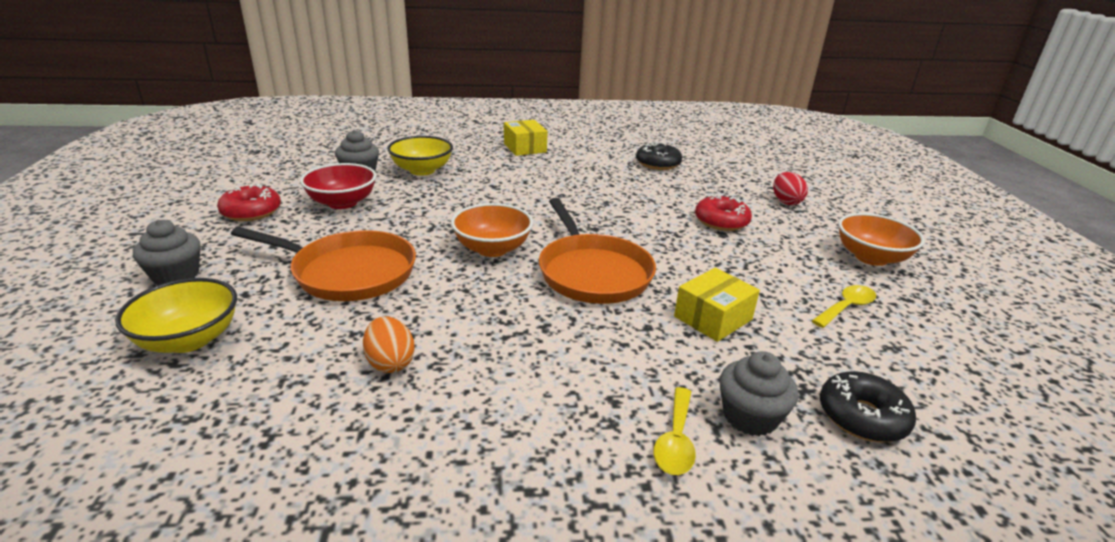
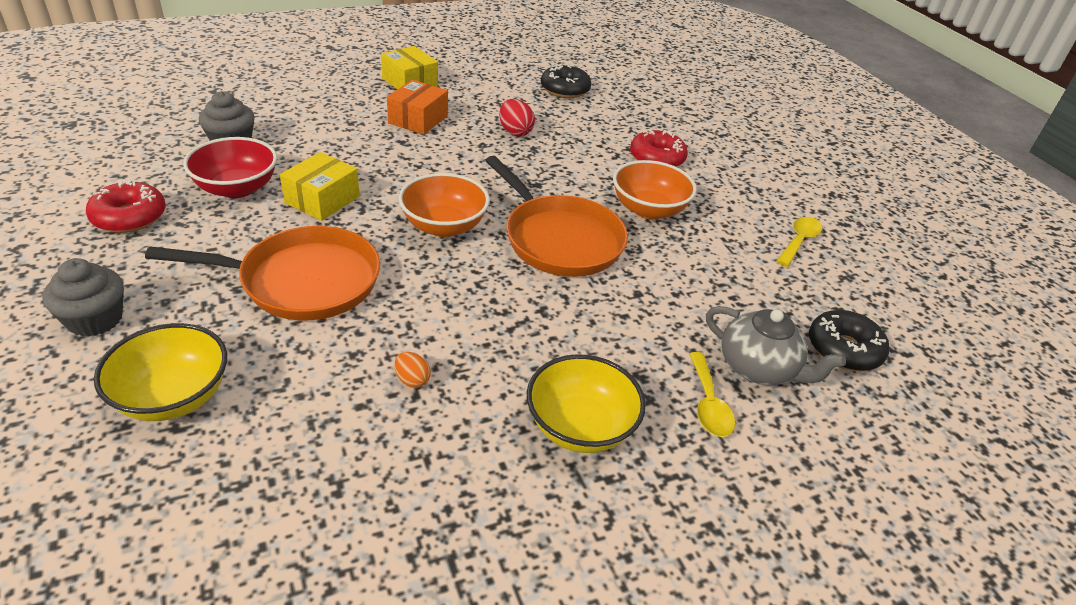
camera: 20 degrees left, 10 degrees up
(390, 363) = (412, 380): orange egg -> orange egg, size x0.62
(422, 170) = (306, 129): yellow bowl -> yellow bowl (580, 427)
(516, 172) = (418, 119): none -> orange box
(713, 318) = (691, 273): yellow box -> yellow box (322, 199)
(750, 416) = (758, 368): grey cupcake -> grey teapot
(786, 202) = (707, 125): red egg -> red egg (515, 132)
(871, 257) = (802, 182): orange bowl -> orange bowl (648, 209)

